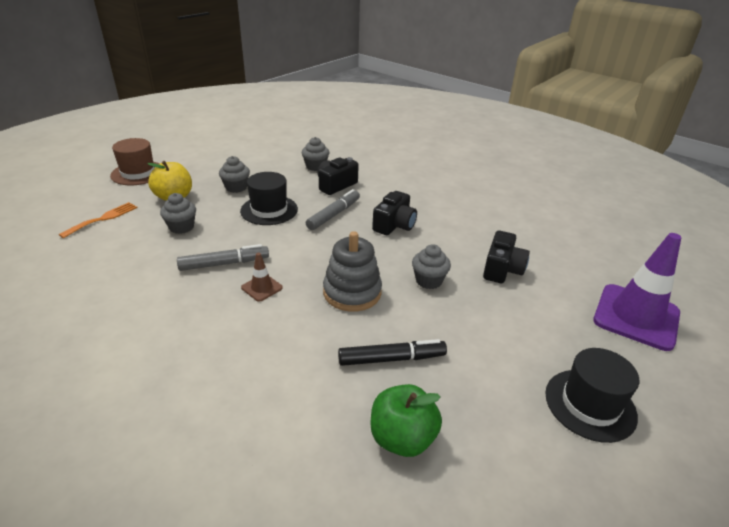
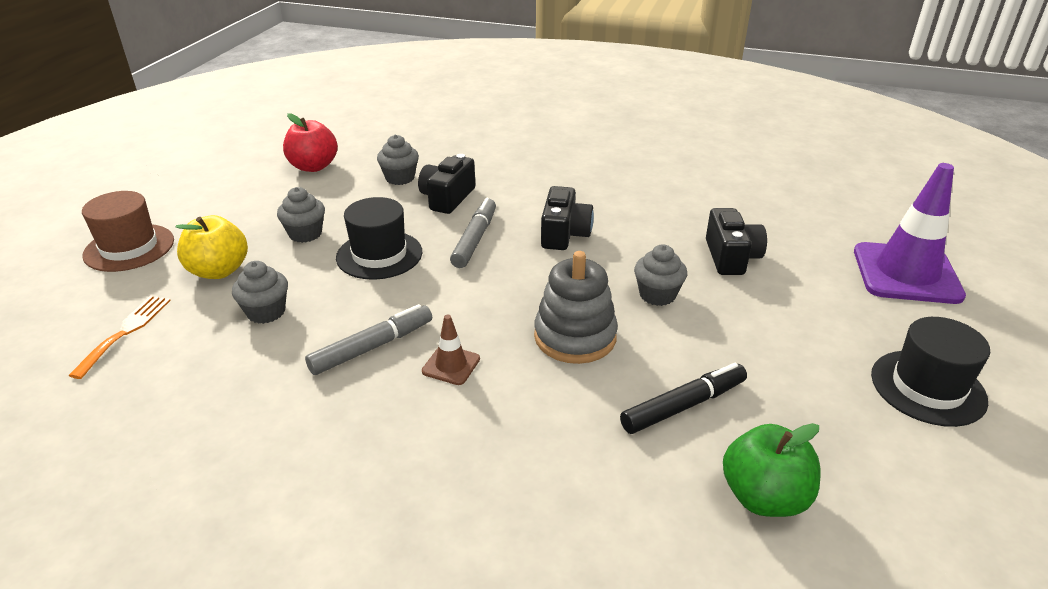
camera: 20 degrees left, 0 degrees up
(270, 149) = (313, 166): none -> red apple

